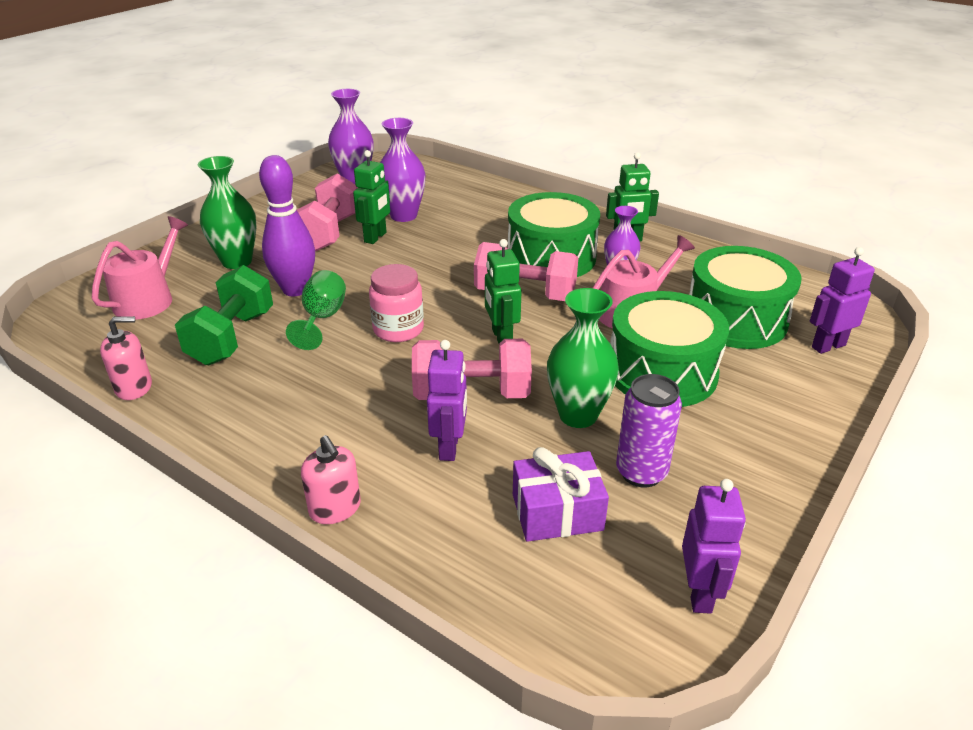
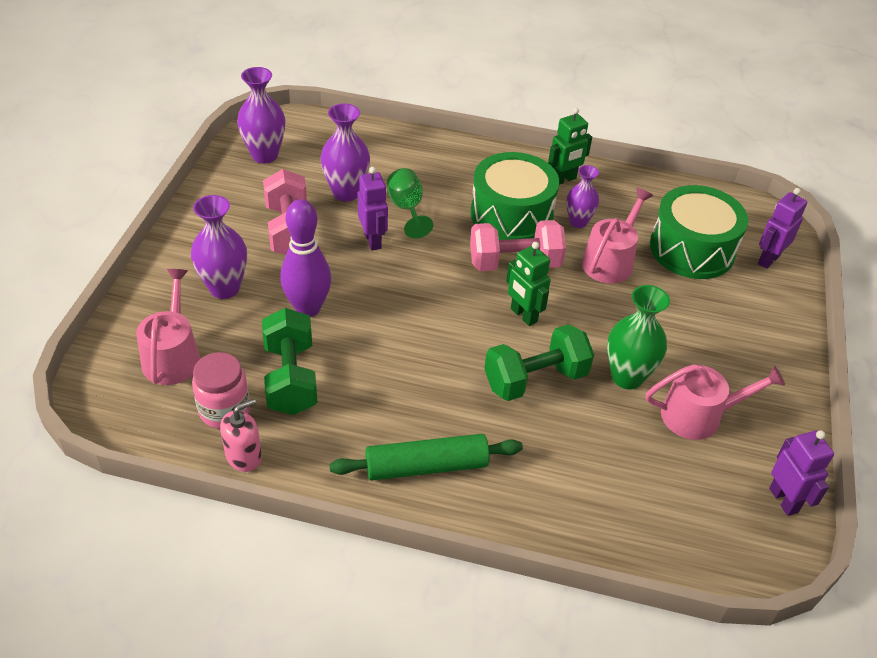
camera: 25 degrees left, 10 degrees up
(237, 261) = (224, 288): green vase -> purple vase
(295, 441) = (426, 466): none -> green rolling pin
(322, 319) = (357, 335): green goblet -> green goblet (407, 209)
(335, 508) = (502, 516): pink soap dispenser -> none
(375, 237) = (338, 226): green robot -> none
(398, 329) = (433, 330): pink jar -> pink jar (224, 410)
(449, 447) = (550, 435): purple robot -> purple robot (373, 240)
(471, 393) = (535, 379): pink dumbbell -> green dumbbell
(557, 512) = (661, 467): purple gift -> none
(641, 472) = (698, 415): purple can -> pink watering can
(662, 372) = (665, 317): green drum -> none

